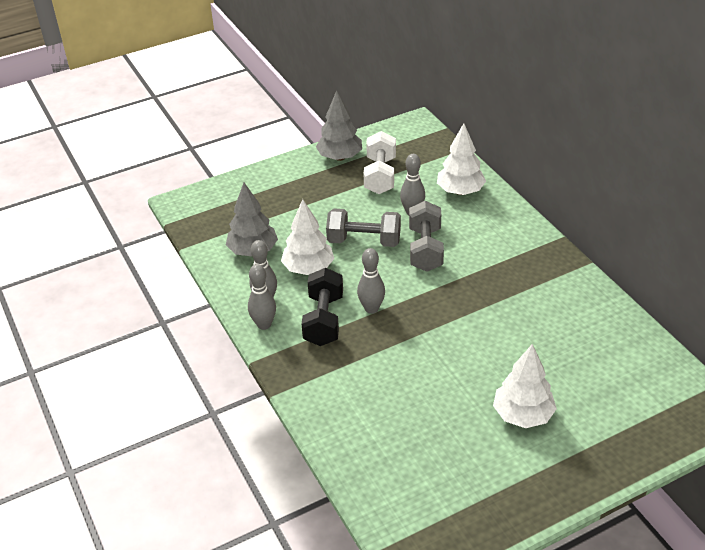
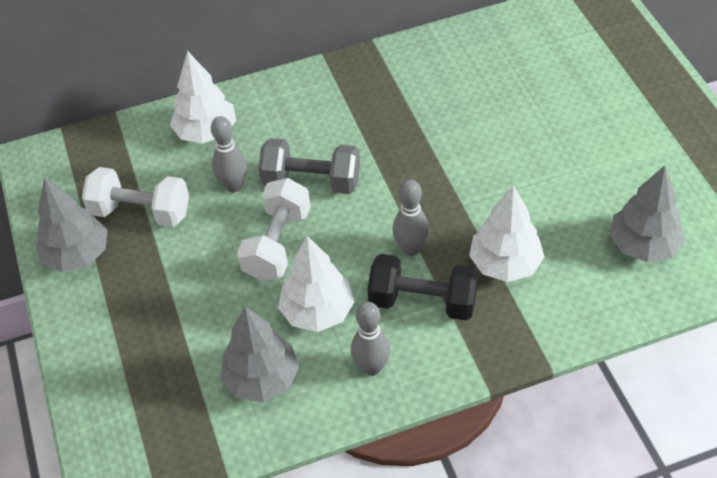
camera: 80 degrees left, 10 degrees up
(264, 324) = (420, 371): grey bowling pin -> none
(364, 241) = (277, 244): grey dumbbell -> white dumbbell
(399, 449) = (643, 245): none -> grey tree
(522, 415) = (597, 134): white tree -> white tree (505, 264)

